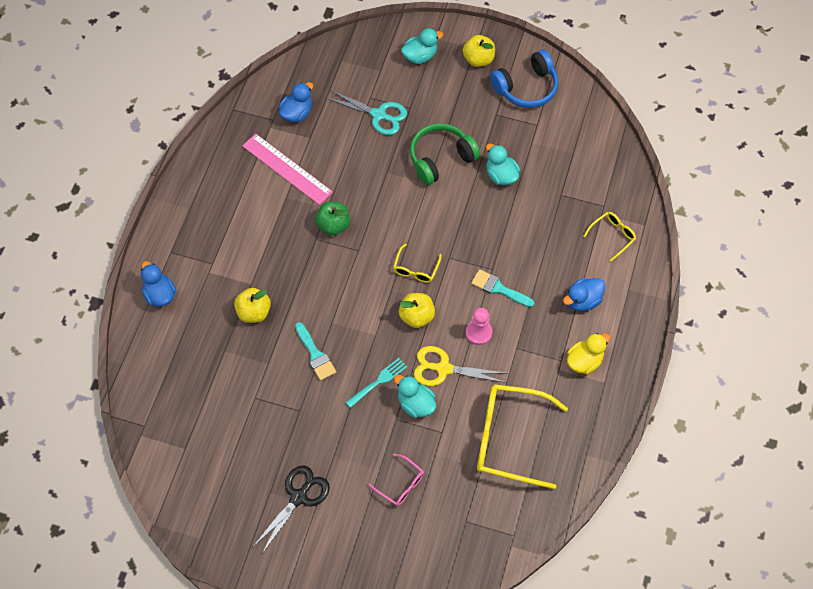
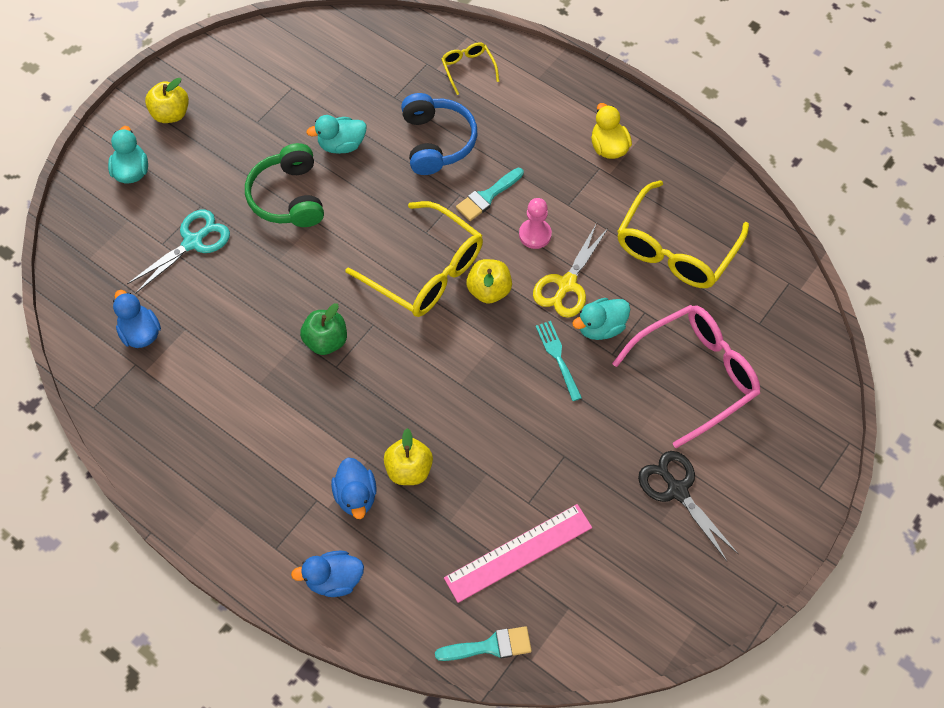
camera: 70 degrees left, 0 degrees up
(287, 169) = (218, 369): pink ruler -> pink ruler (518, 552)
(315, 354) = (496, 415): turquoise brush -> turquoise brush (490, 646)
(401, 484) = (695, 375): pink glasses -> pink glasses, size x2.10
(416, 269) = (426, 271): yellow glasses -> yellow glasses, size x2.10
(526, 87) = (236, 80): blue headphones -> blue headphones (437, 142)
(582, 301) = (535, 123): blue duck -> blue duck (356, 495)

